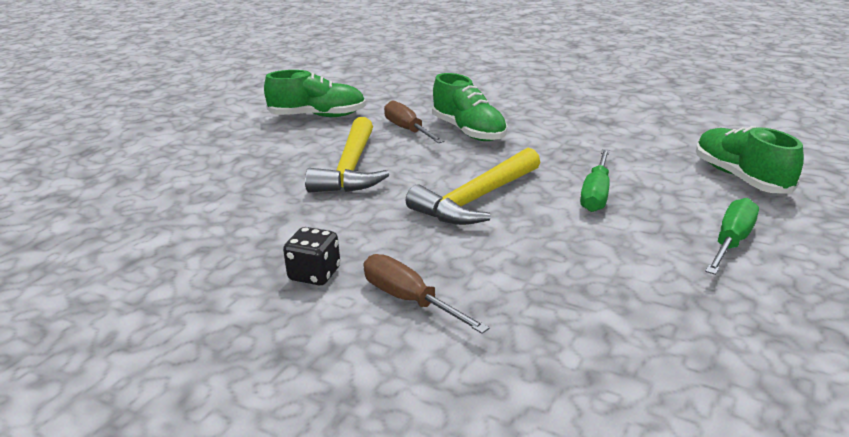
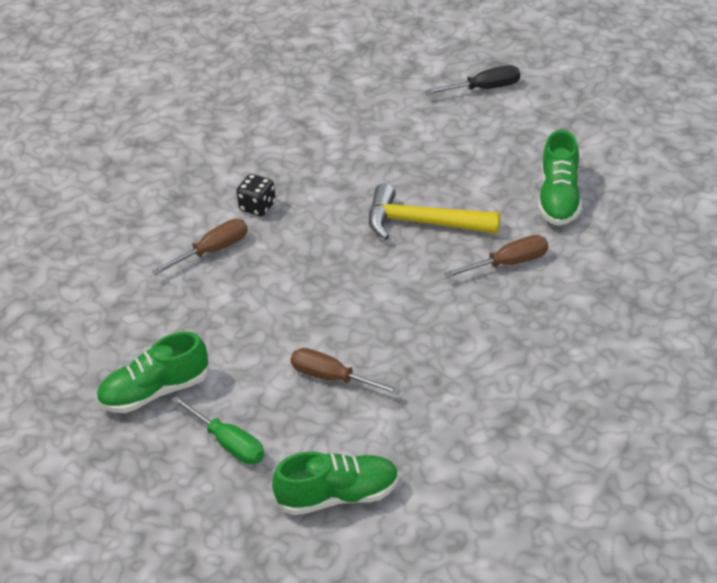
camera: 100 degrees right, 15 degrees up
(128, 154) = (484, 88): none -> black screwdriver
(468, 131) = (496, 309): green shoe -> green shoe (155, 391)
(476, 199) = (343, 298): yellow hammer -> none
(596, 194) = (333, 378): green screwdriver -> brown screwdriver

